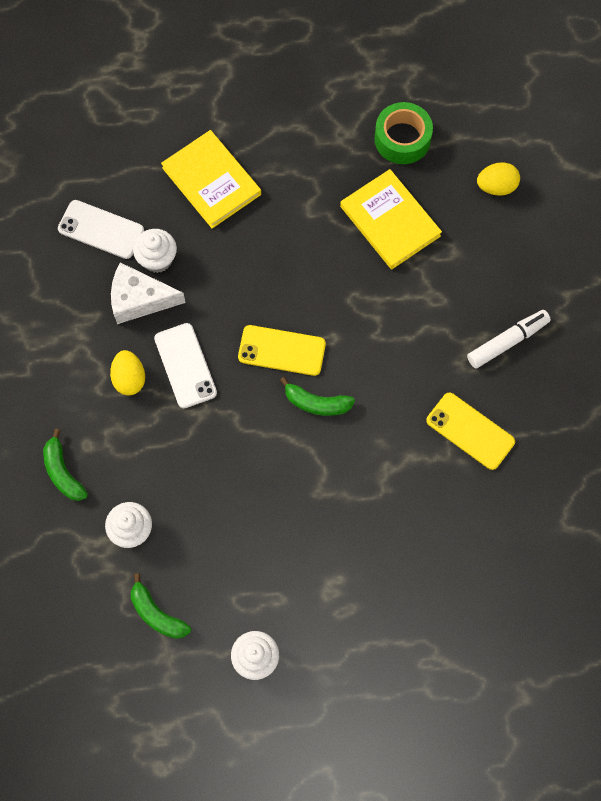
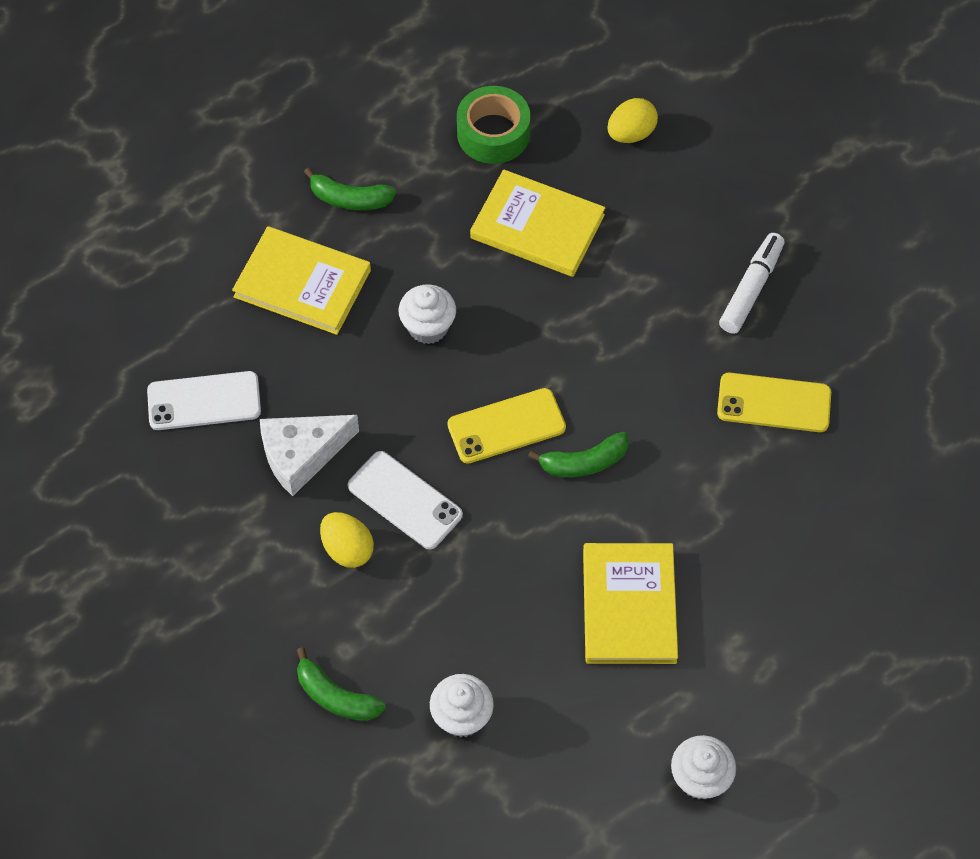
camera: 30 degrees left, 10 degrees down
(157, 259) = (294, 400): white cupcake -> white cupcake (428, 327)
(157, 613) = (553, 794): green banana -> green banana (350, 199)
(284, 517) = (629, 606): none -> yellow book

